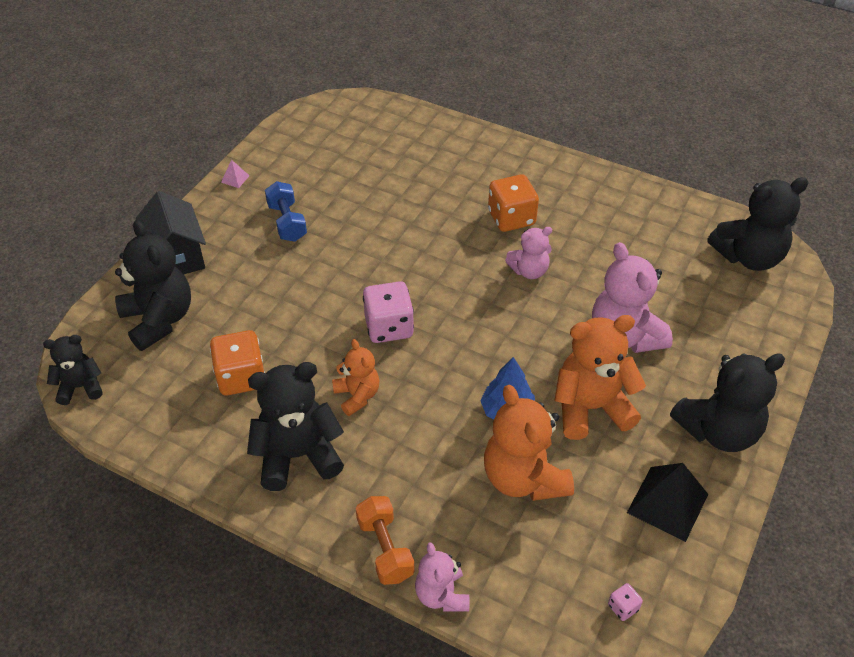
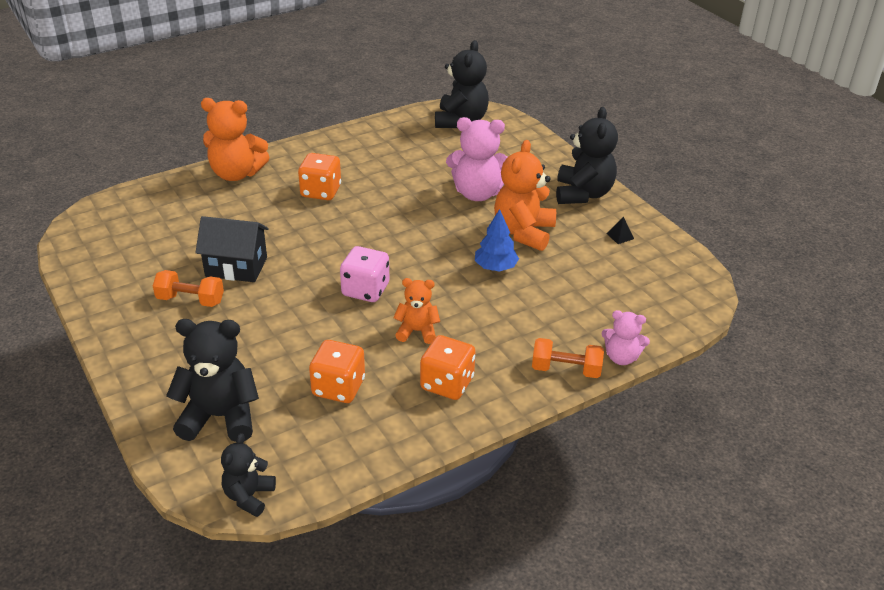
camera: 60 degrees left, 10 degrees down
(177, 256) = (153, 379): black house -> black house (236, 267)
(235, 179) = (97, 311): pink pyramid -> none
(287, 222) = (190, 300): blue dumbbell -> orange dumbbell
(298, 455) = (447, 383): black teddy bear -> orange dice
(523, 478) = (556, 283): orange teddy bear -> orange teddy bear (236, 174)
(529, 271) = (380, 205): pink teddy bear -> none
(623, 607) = (680, 285): pink dice -> none
(667, 503) = (620, 236): black pyramid -> black pyramid, size x0.44

